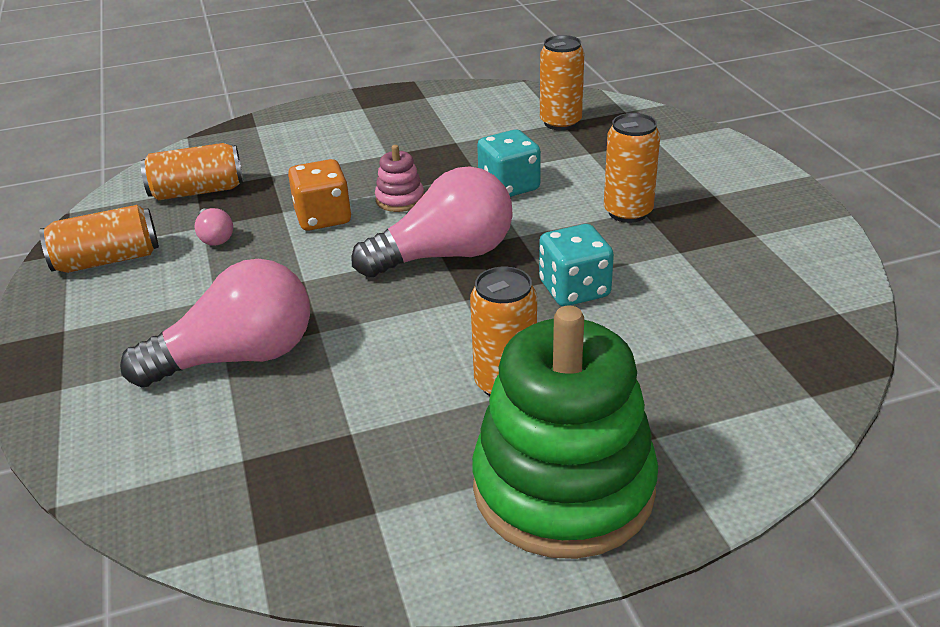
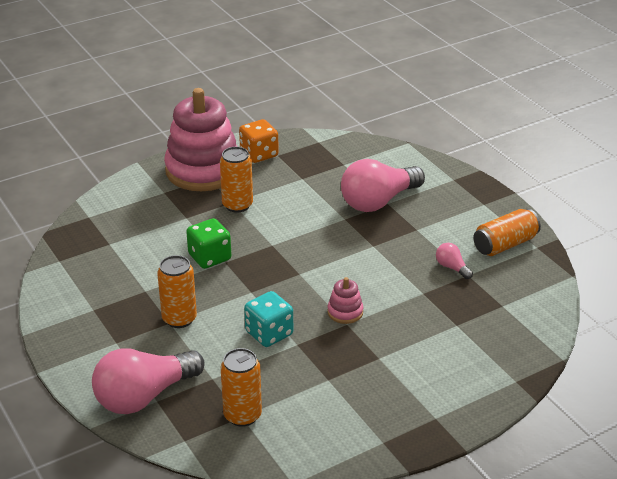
camera: 165 degrees right, 0 degrees up
(197, 191) = (499, 303): orange can -> none
(323, 217) = (390, 290): orange dice -> orange dice (259, 154)
(445, 255) = (294, 271): pink light bulb -> pink light bulb (144, 396)
(563, 487) = (203, 170): green stacking toy -> pink stacking toy
(574, 289) = (209, 257): turquoise dice -> green dice

